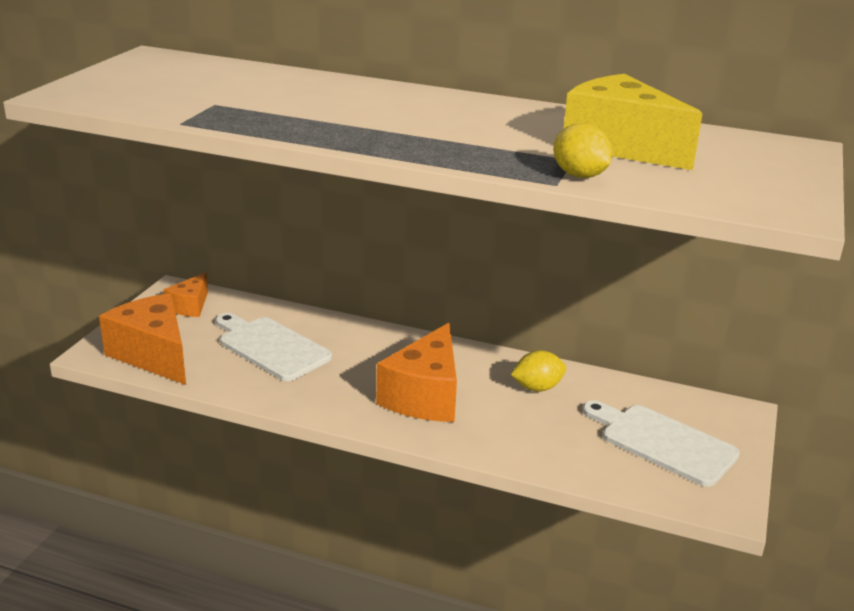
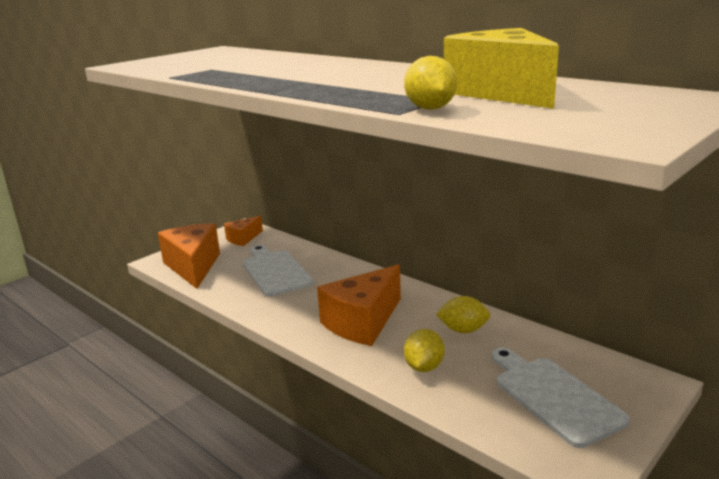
camera: 25 degrees right, 5 degrees down
(524, 435) = (424, 367): none -> yellow lemon

